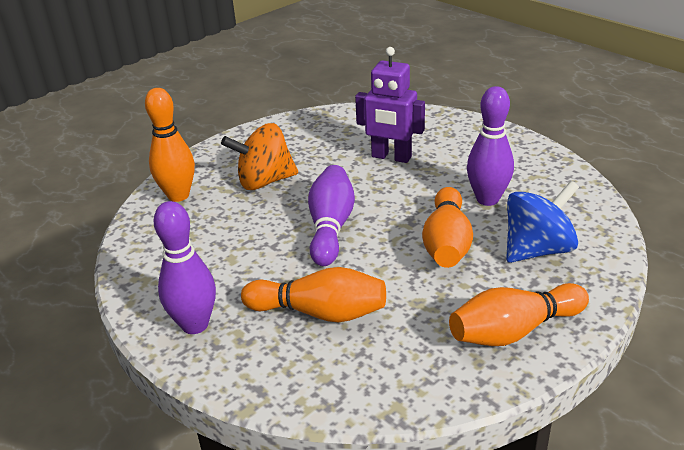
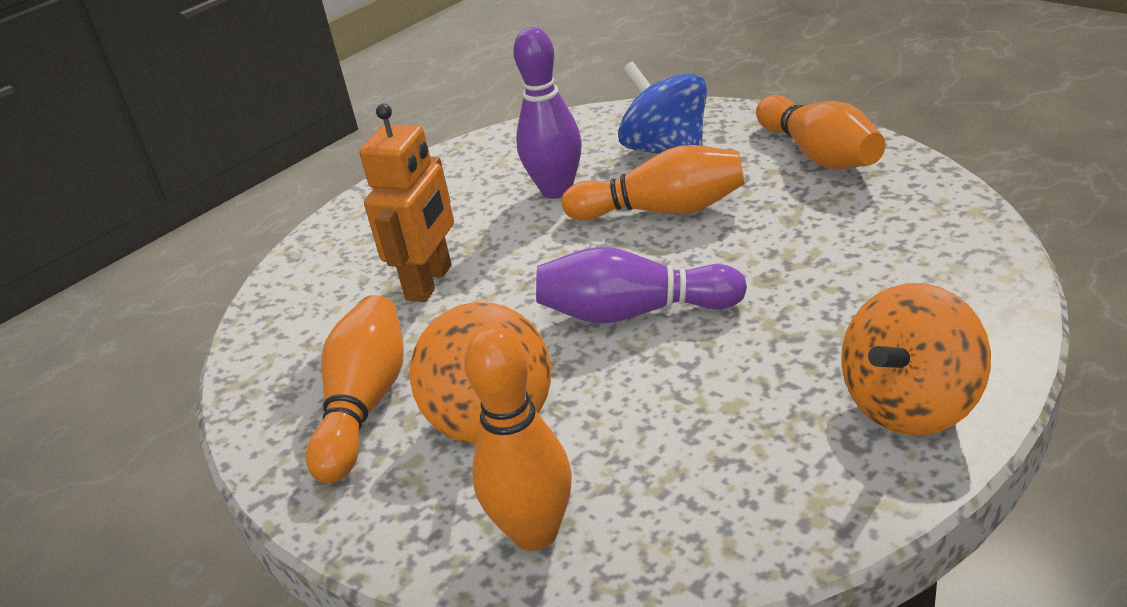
camera: 90 degrees left, 0 degrees up
(195, 325) = (911, 404): purple bowling pin -> orange spinning top
(319, 312) = (838, 290): orange bowling pin -> orange bowling pin (364, 405)
(391, 157) = (430, 283): purple robot -> orange robot

